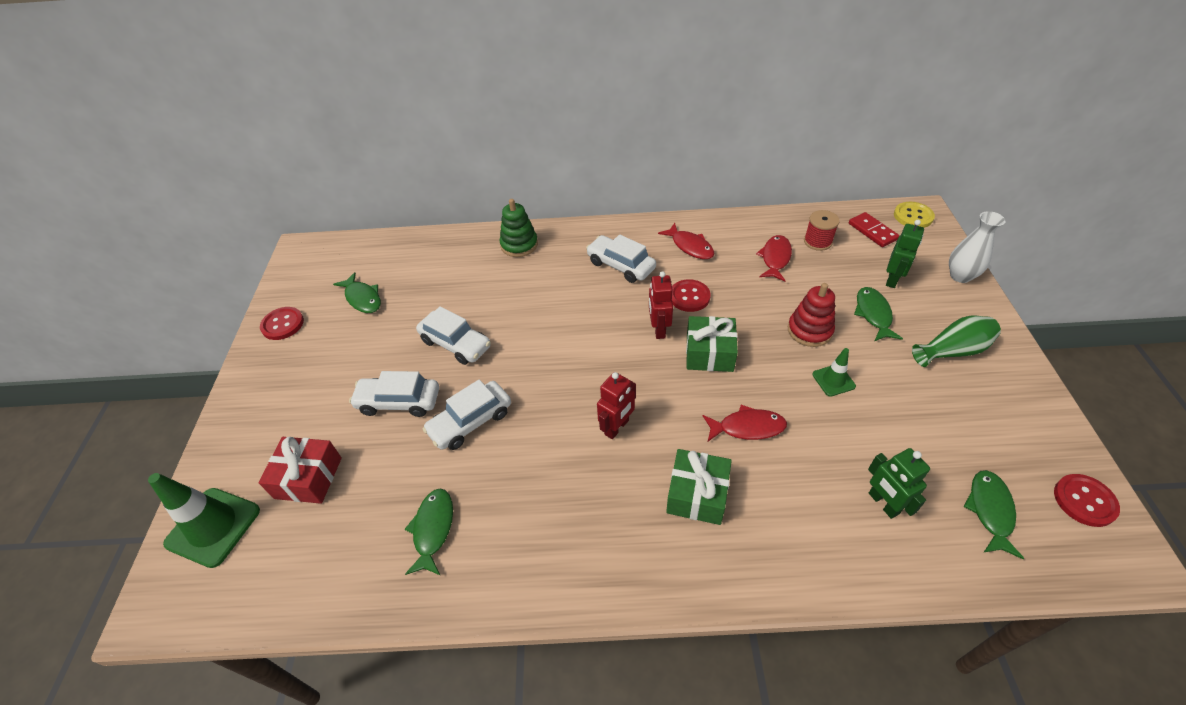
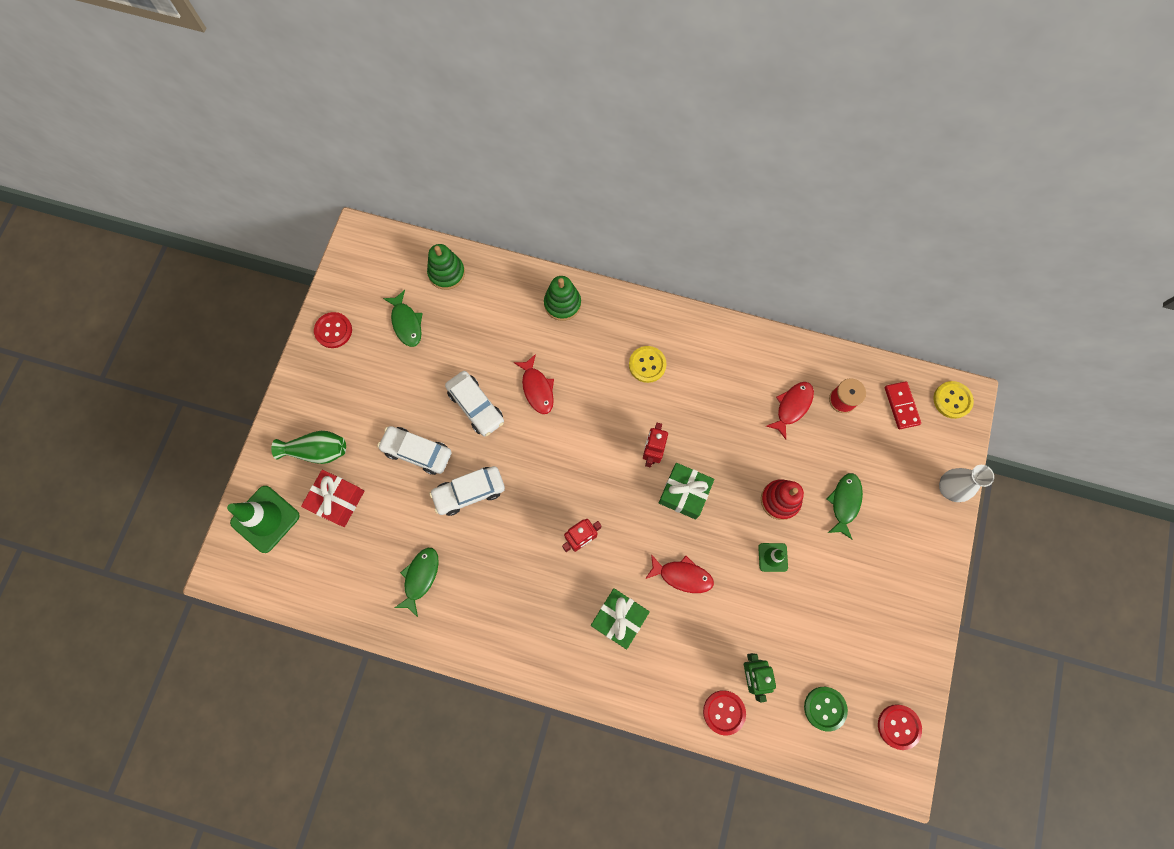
camera: 15 degrees right, 25 degrees up
(396, 252) = (446, 273): none -> green stacking toy
(621, 265) = (647, 365): white car -> yellow button
(689, 297) = (693, 425): red button -> red button (724, 712)
(690, 246) = (720, 363): red fish -> red fish (537, 389)
(892, 279) = (884, 470): green robot -> none
(952, 351) = (888, 564): green vase -> green vase (317, 451)
(990, 510) = (825, 708): green fish -> green button

